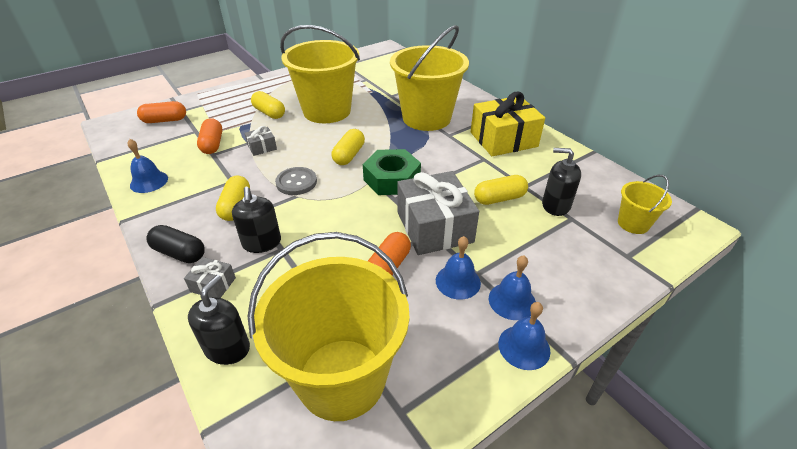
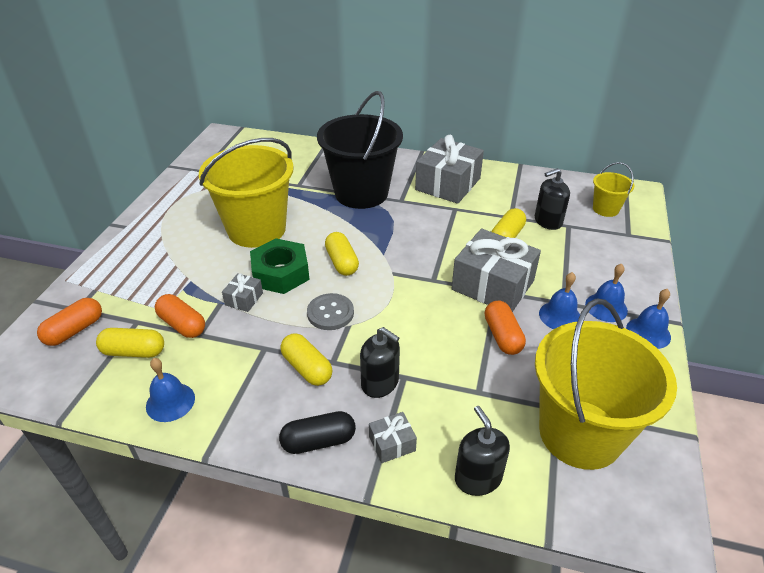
camera: 40 degrees left, 0 degrees up
(269, 113) = (196, 260): yellow capsule -> yellow capsule (134, 351)
(391, 179) = (408, 264): green nut -> green nut (280, 273)
(426, 118) = (361, 193): yellow bucket -> black bucket
(503, 139) = (448, 184): yellow gift -> grey gift

